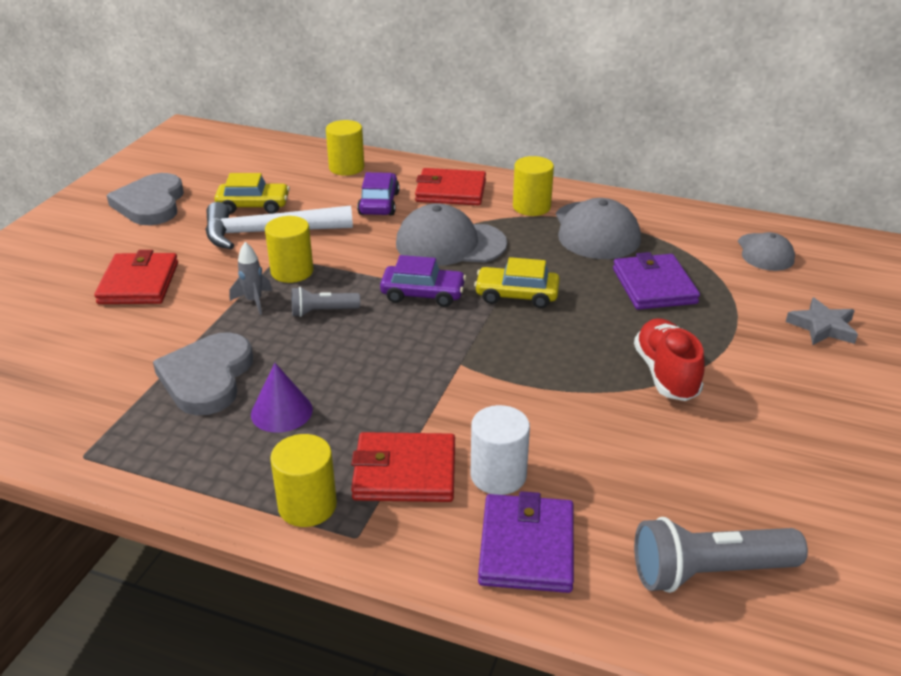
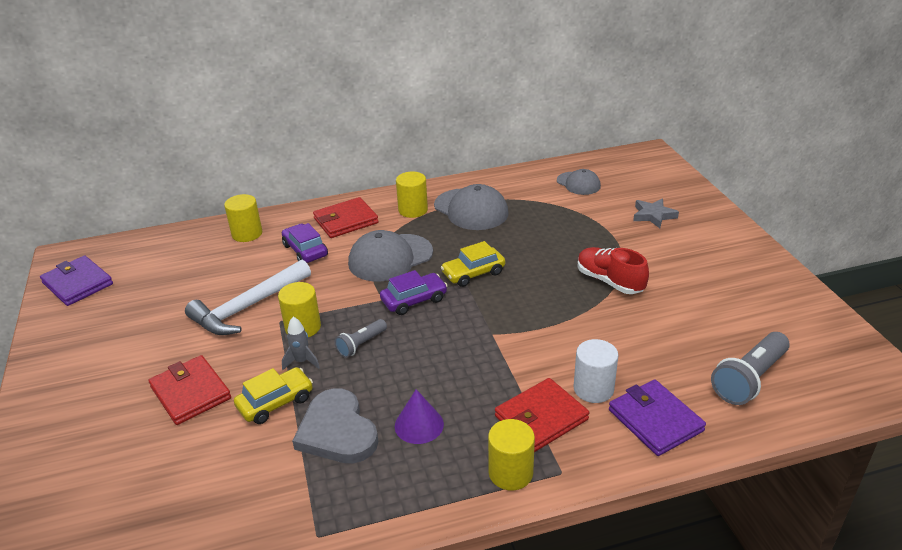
camera: 35 degrees left, 0 degrees up
(151, 204) = (116, 328): grey heart -> none
(253, 206) = (209, 292): yellow car -> yellow car (275, 402)
(654, 286) = (544, 231): purple wallet -> purple wallet (77, 283)

